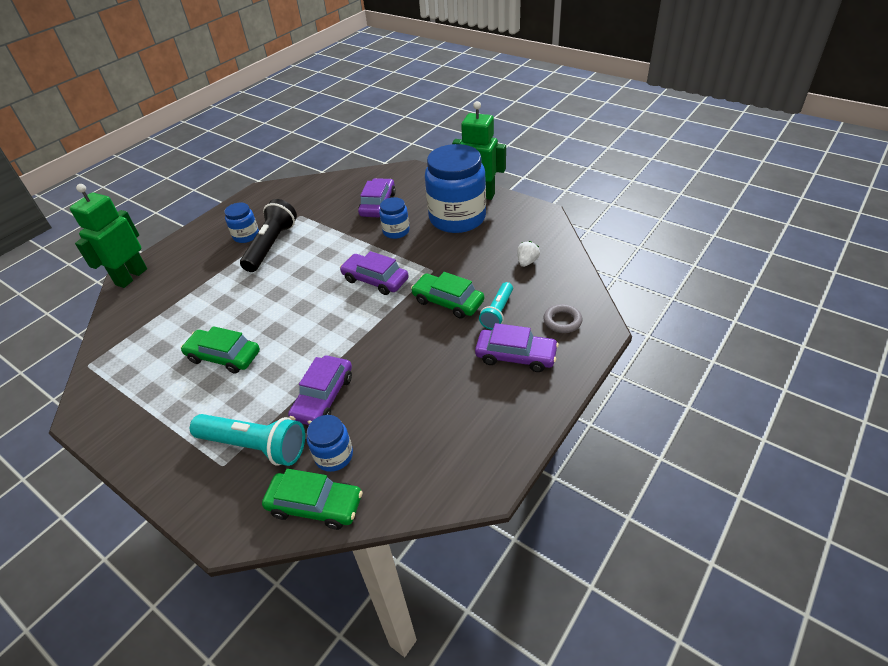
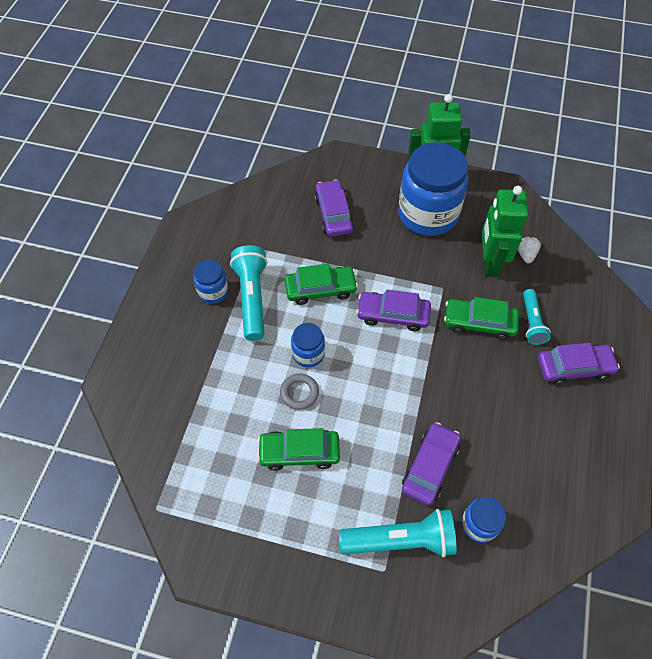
camera: 25 degrees left, 15 degrees up
(131, 277) = (117, 382): green robot -> green robot (490, 263)
(271, 245) = (252, 298): black flashlight -> turquoise flashlight
(315, 505) = (494, 578): green car -> green car (320, 289)
(323, 397) = (430, 467): purple car -> purple car turned 150 degrees counterclockwise
(396, 231) = (375, 246): blue jar -> blue jar (308, 354)
(562, 321) = (593, 317): grey ring -> grey ring (299, 393)

